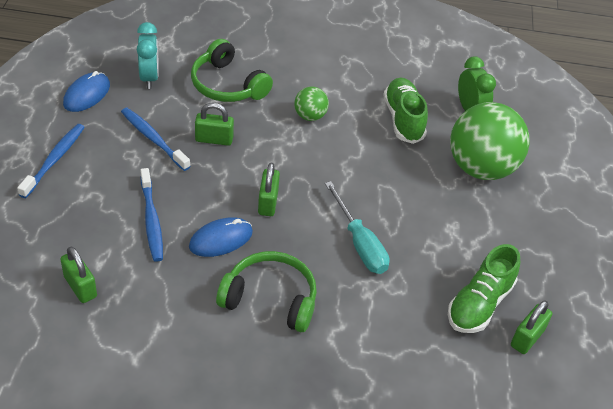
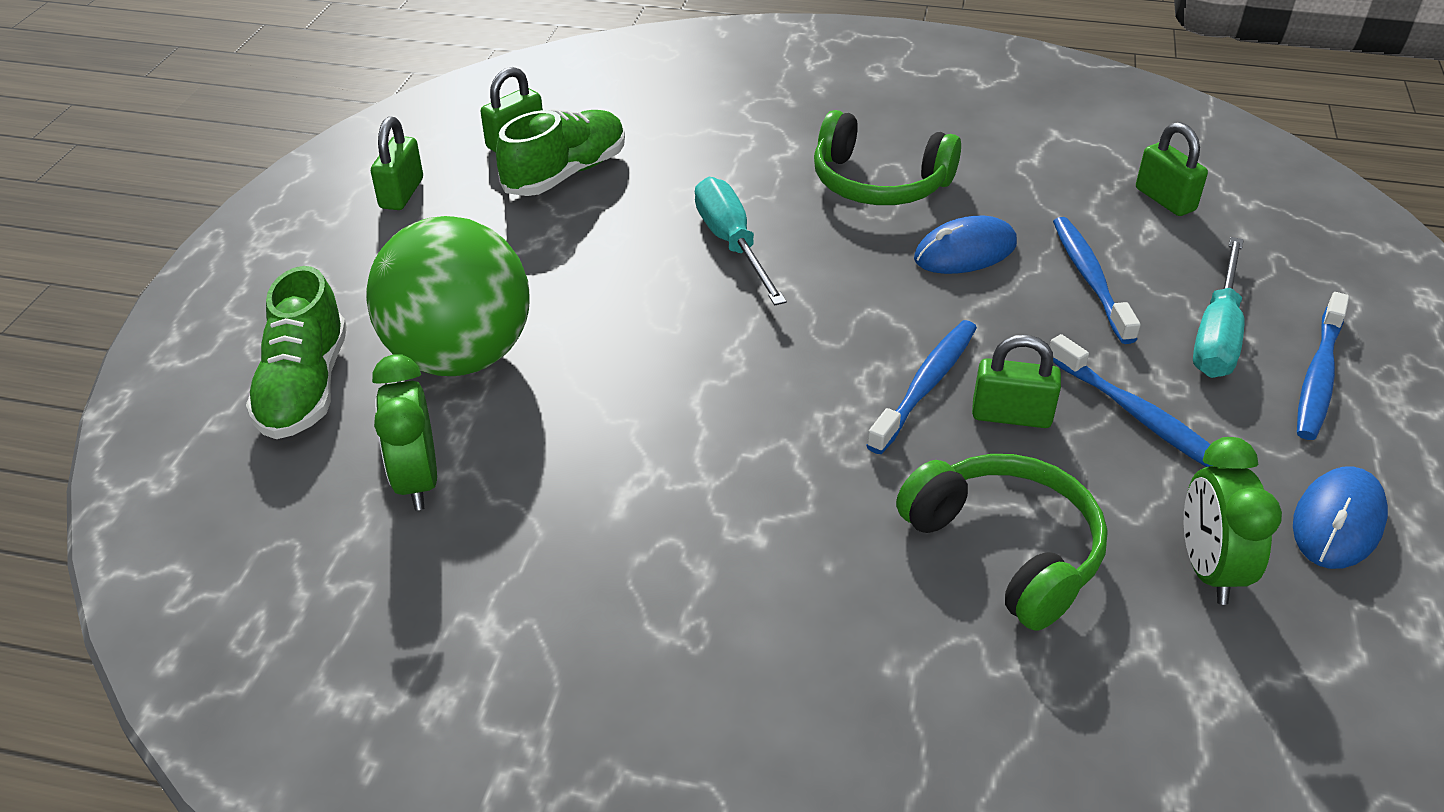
camera: 170 degrees left, 5 degrees down
(94, 184) = (1217, 334): none -> turquoise screwdriver
(149, 78) = (1208, 570): turquoise clock -> green clock
(252, 154) = (925, 385): none -> blue toothbrush
(268, 202) = (889, 302): green padlock -> green padlock (401, 193)
(310, 116) = (802, 467): green ball -> none
(403, 119) = (586, 459): green shoe -> green shoe (305, 388)

